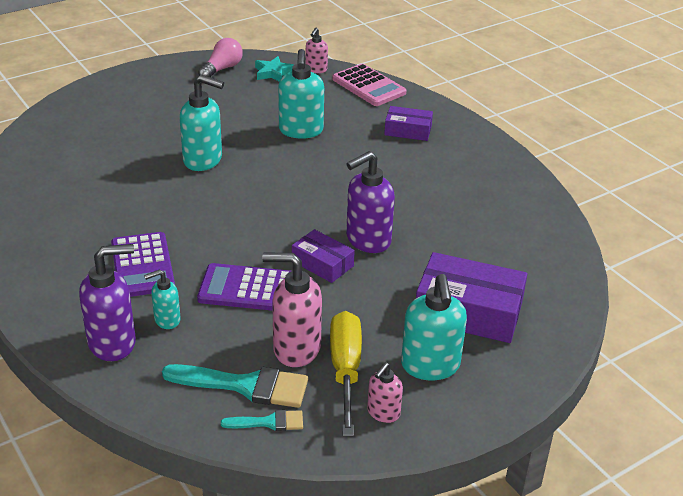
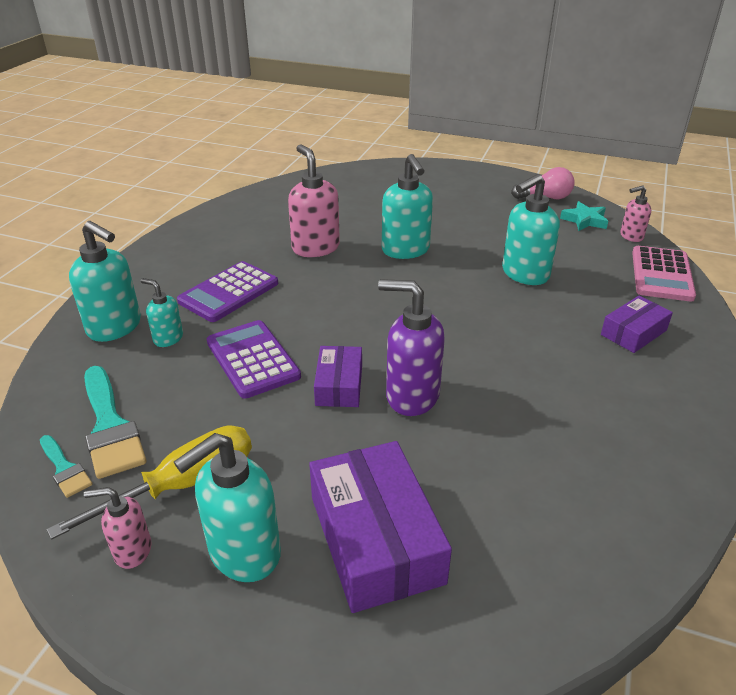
camera: 55 degrees right, 0 degrees up
(113, 343) = (115, 327): purple soap dispenser -> turquoise soap dispenser
(296, 349) = (190, 432): pink soap dispenser -> pink soap dispenser (315, 248)
(408, 130) = (633, 332): purple box -> purple box turned 75 degrees clockwise

